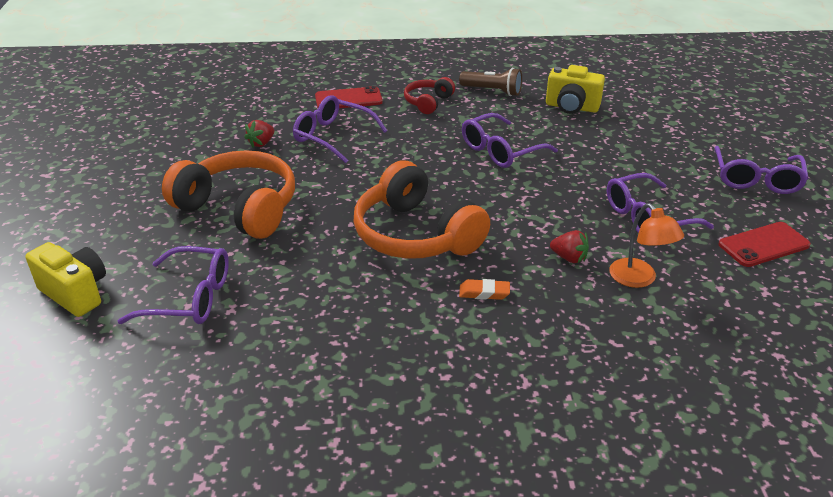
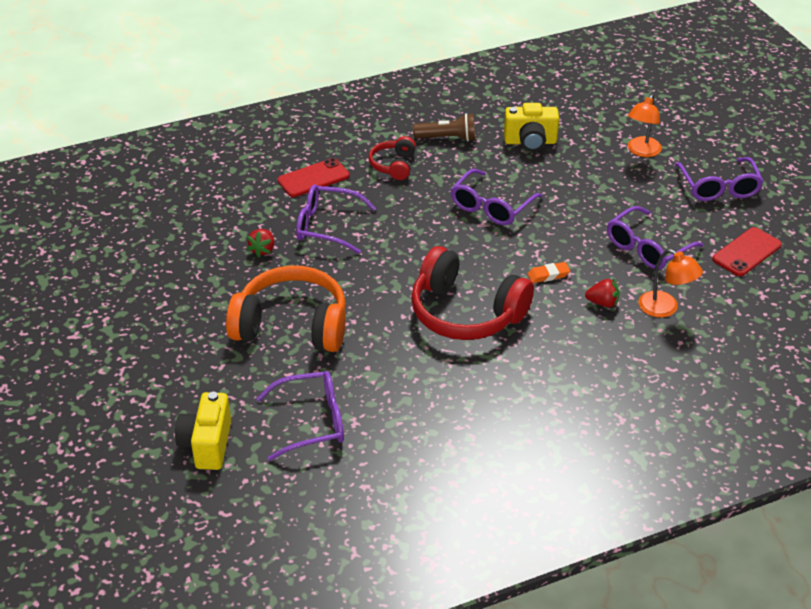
camera: 20 degrees left, 5 degrees up
(75, 293) = (207, 445): yellow camera -> yellow camera turned 105 degrees counterclockwise
(415, 235) = (465, 313): orange headphones -> red headphones
(484, 293) = (551, 352): orange eraser -> orange eraser (548, 275)
(684, 134) = (641, 151): none -> orange lamp

